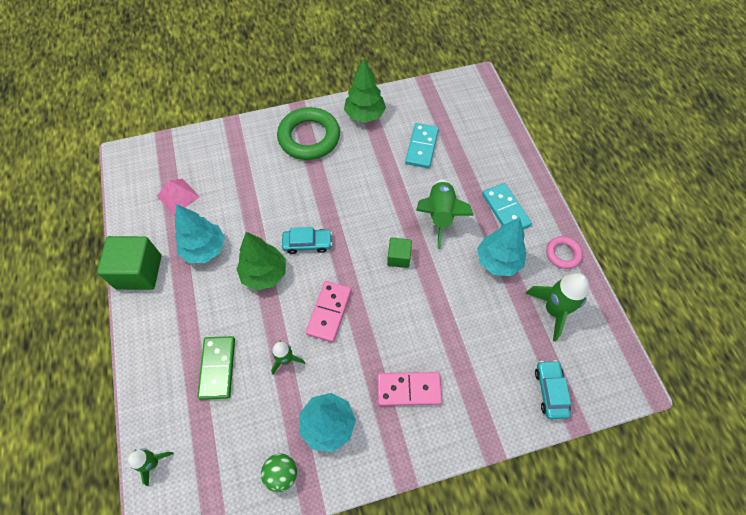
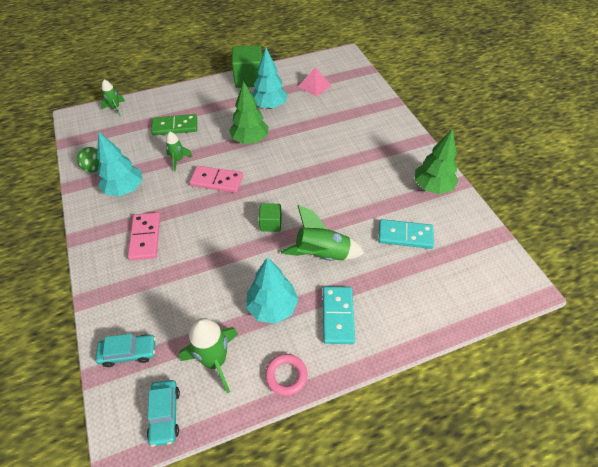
camera: 85 degrees right, 10 degrees down
(307, 243) = (279, 161): turquoise car -> turquoise car (165, 414)
(309, 137) = (392, 150): green ring -> none
(505, 210) = (338, 316): turquoise domino -> turquoise domino turned 60 degrees counterclockwise

